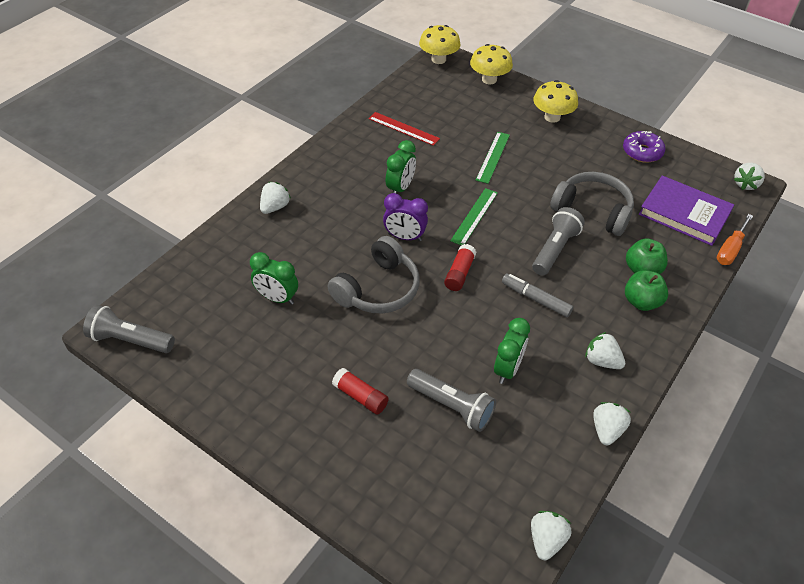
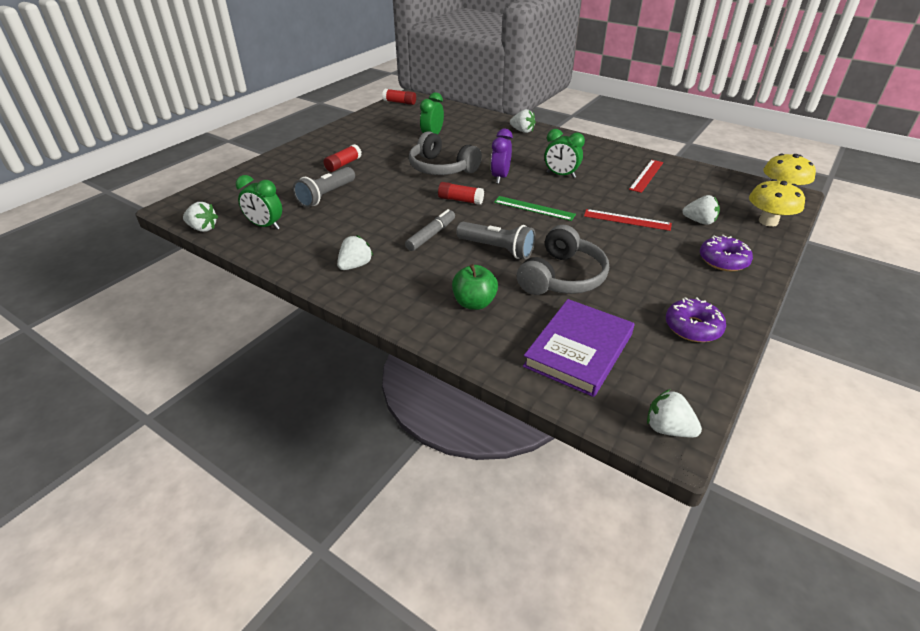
camera: 90 degrees right, 10 degrees down
(130, 340) = (399, 102): grey flashlight -> red glue stick
(493, 157) = (627, 220): green ruler -> red ruler
(507, 369) = (355, 218): green clock -> green clock (265, 226)
(552, 117) = (723, 260): yellow mushroom -> purple donut
(607, 430) = (282, 262): white strawberry -> white strawberry (699, 221)
(641, 302) = (427, 297): green apple -> none
(730, 249) = (518, 383): orange screwdriver -> none

